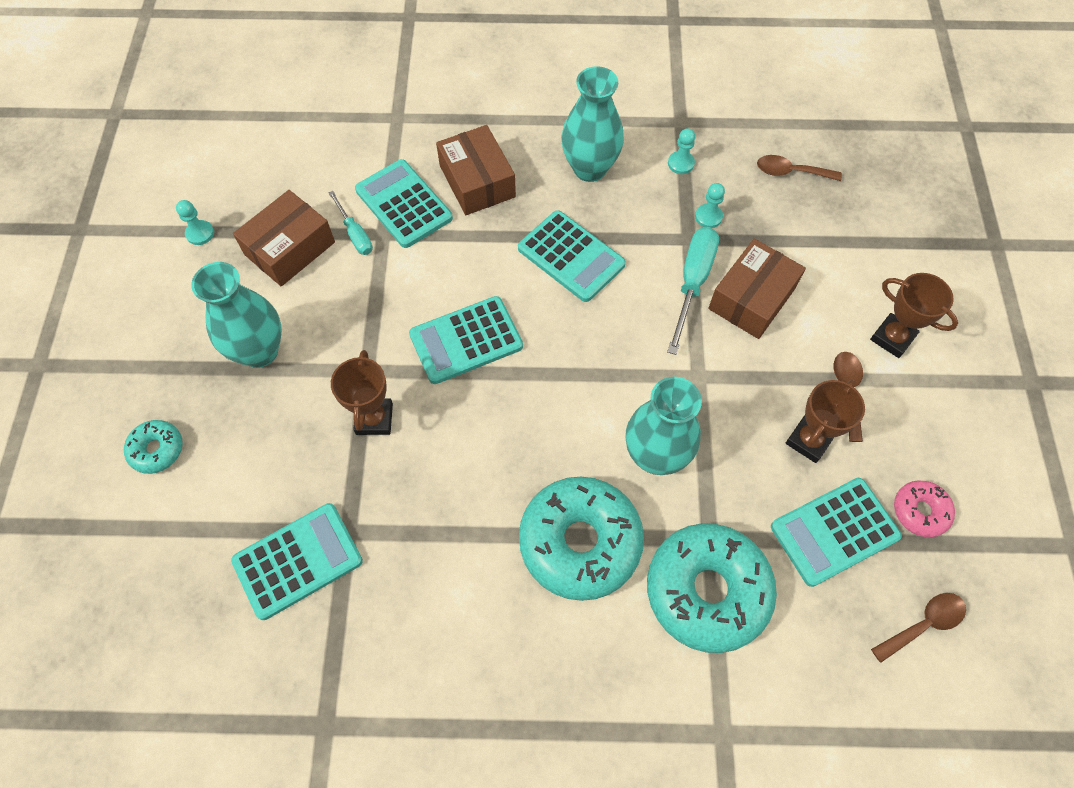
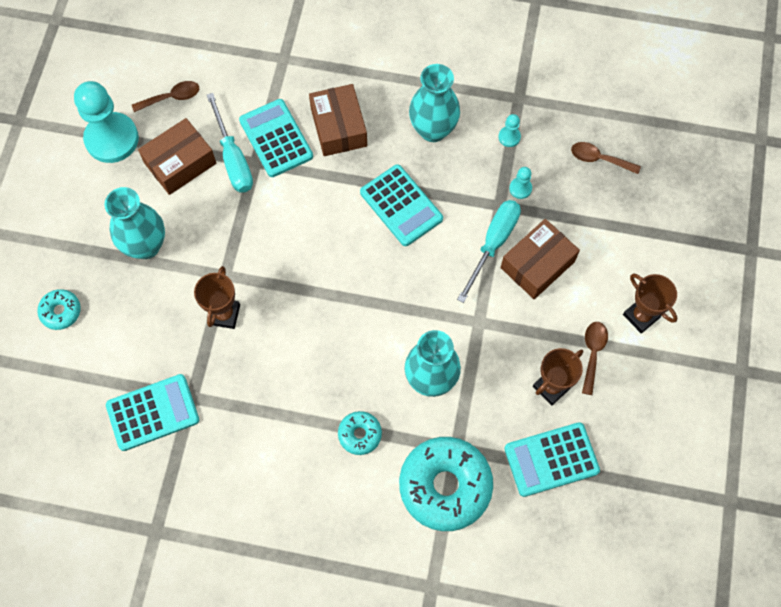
camera: 10 degrees right, 5 degrees up
(200, 233) = (112, 139): turquoise pawn -> turquoise pawn, size x2.40
(355, 234) = (233, 159): turquoise screwdriver -> turquoise screwdriver, size x1.67
(466, 341) = (305, 263): turquoise calculator -> none
(580, 542) = (360, 434): turquoise donut -> turquoise donut, size x0.48
(920, 511) = (621, 455): pink donut -> none
(923, 624) = (597, 538): brown spoon -> brown spoon (171, 98)

